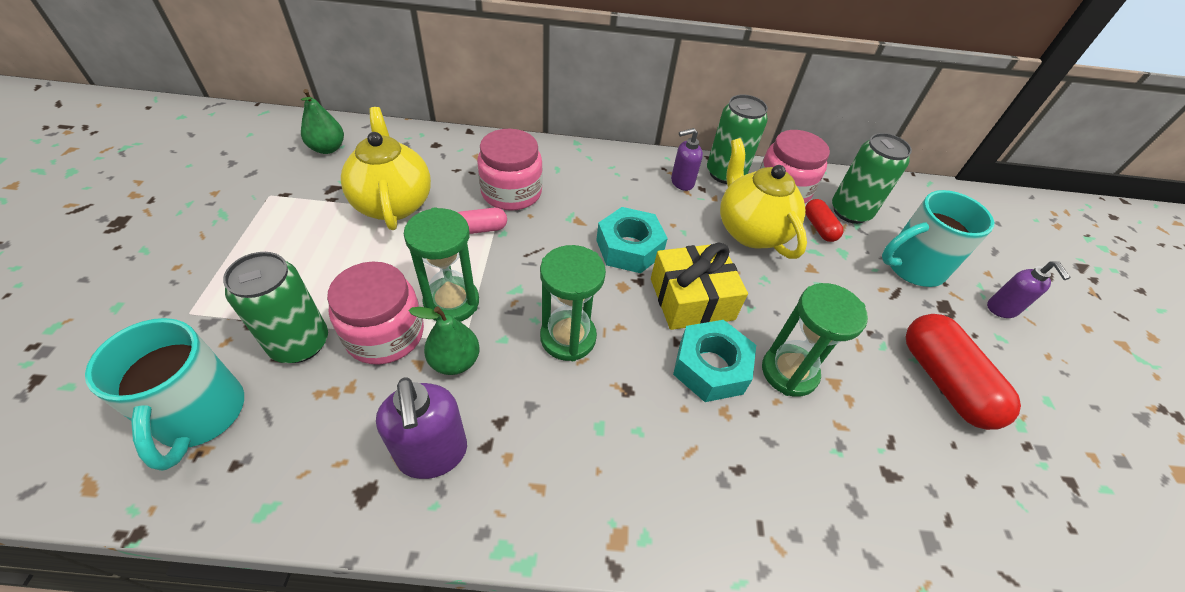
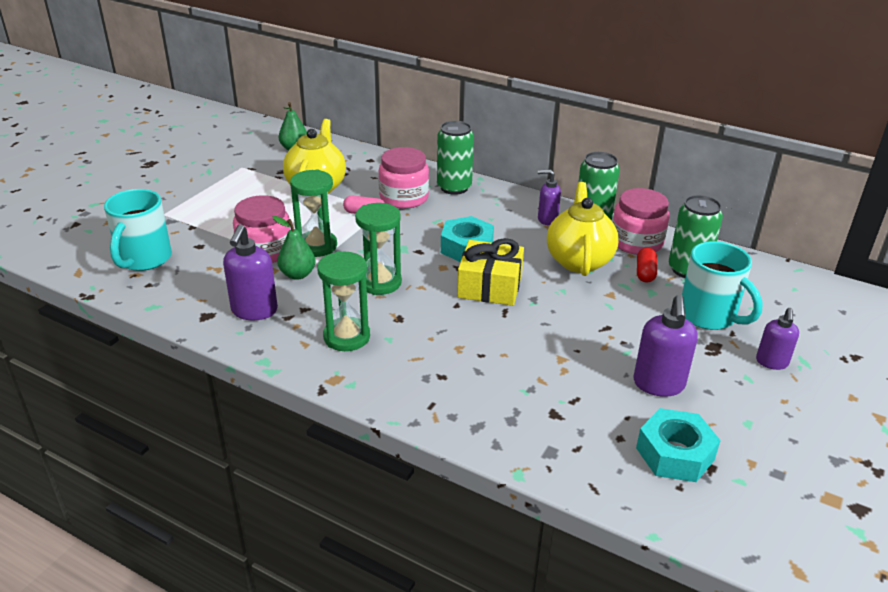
camera: 30 degrees right, 15 degrees down
(300, 343) = (214, 243): green can -> green can (454, 187)
(710, 367) = (469, 324): turquoise nut -> turquoise nut (675, 454)
(789, 372) = (529, 343): green hourglass -> green hourglass (347, 337)
(911, 267) = (709, 316): turquoise mug -> turquoise mug turned 135 degrees counterclockwise
(944, 382) = (658, 385): red capsule -> purple soap dispenser

